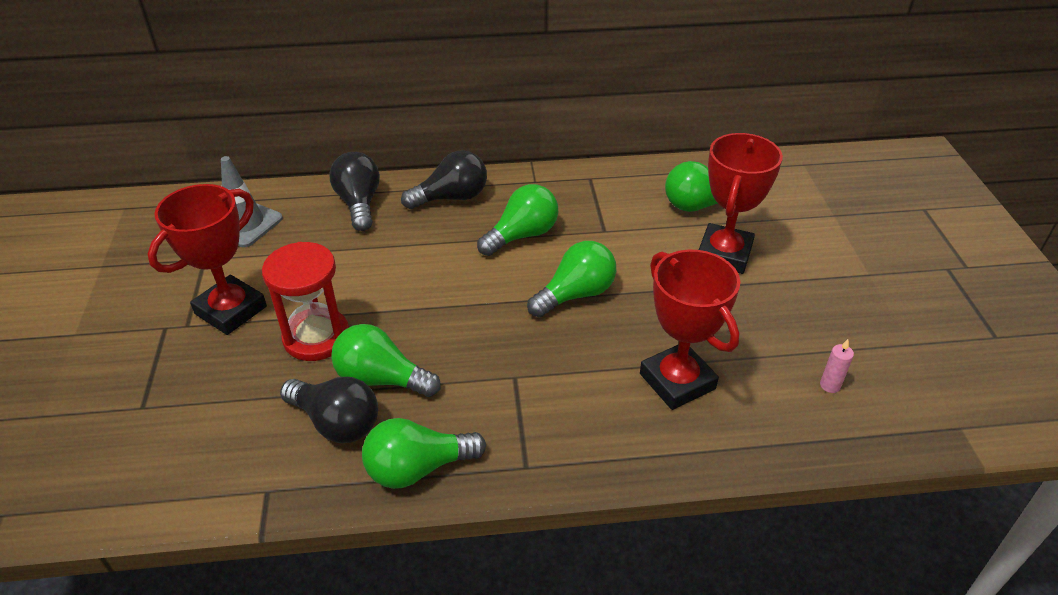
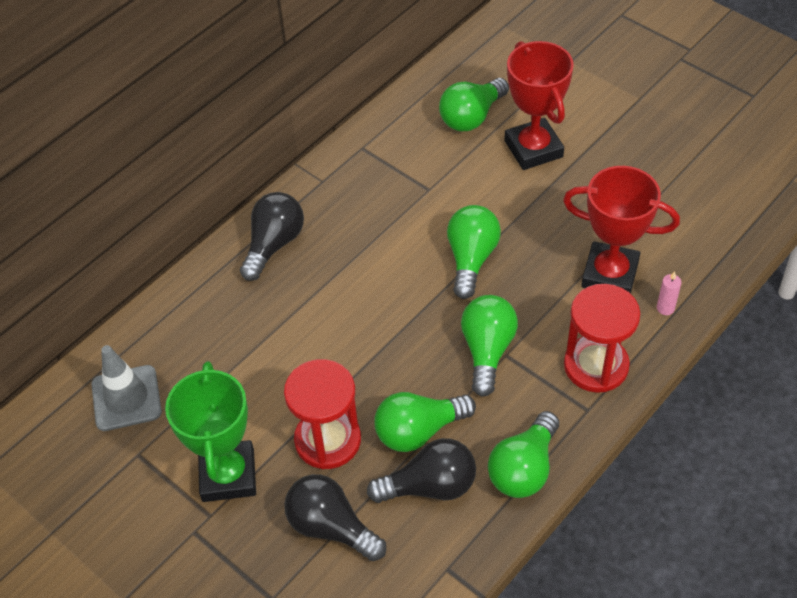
camera: 40 degrees left, 10 degrees up
(231, 310) = (228, 475): red trophy -> green trophy
(359, 203) = (202, 306): black light bulb -> black light bulb (331, 527)
(522, 235) = (373, 238): green light bulb -> green light bulb (487, 351)
(576, 439) = (596, 366): none -> red hourglass
(830, 385) = (698, 205): pink candle -> pink candle (665, 308)

